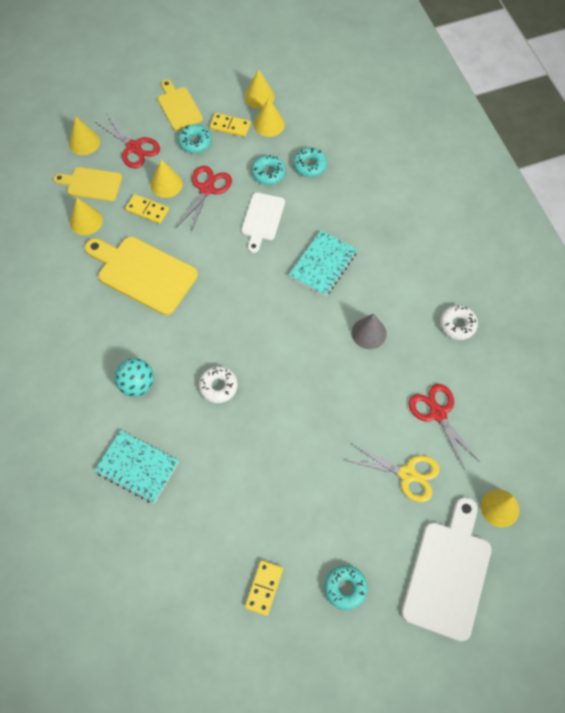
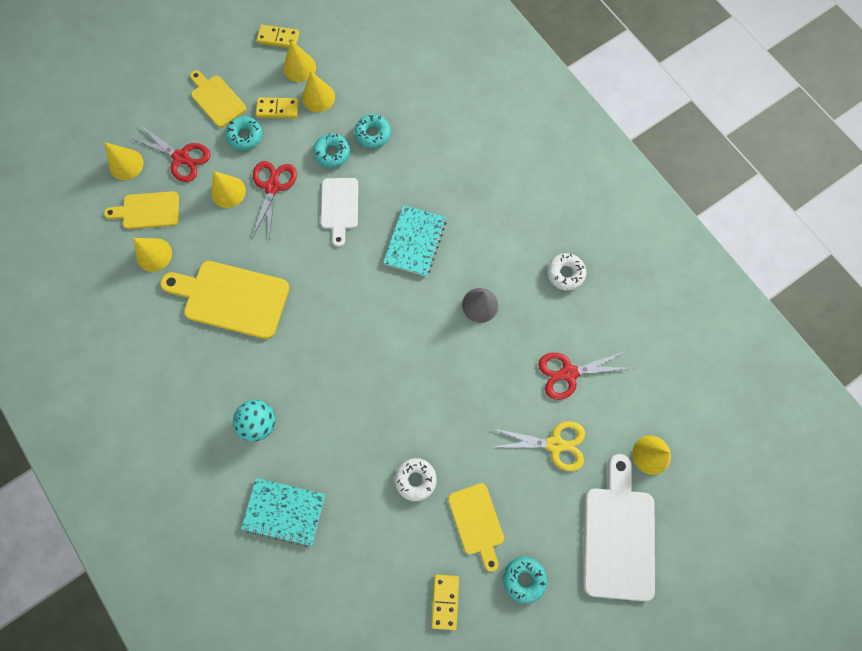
camera: 15 degrees left, 10 degrees up
(147, 210) = (216, 226): yellow domino -> yellow domino (278, 38)
(218, 386) = (343, 402): white donut -> white donut (415, 479)
(313, 524) = (476, 522): none -> yellow cutting board
(438, 413) = (569, 373): red scissors -> red scissors turned 60 degrees counterclockwise

